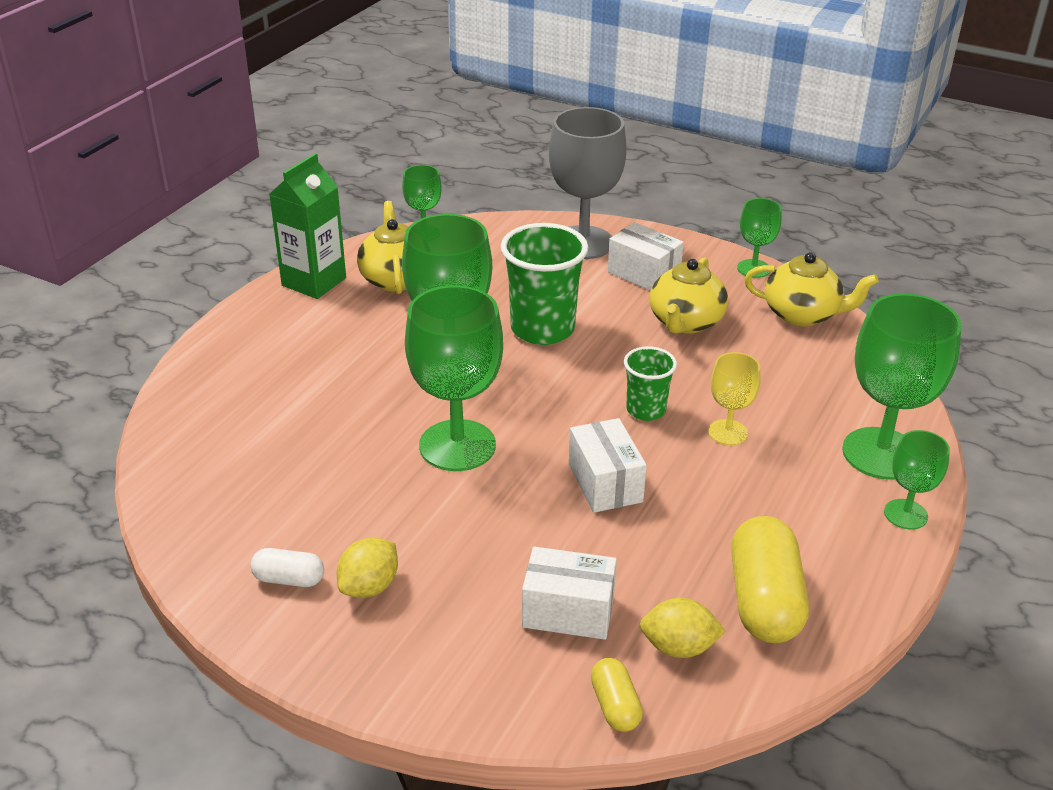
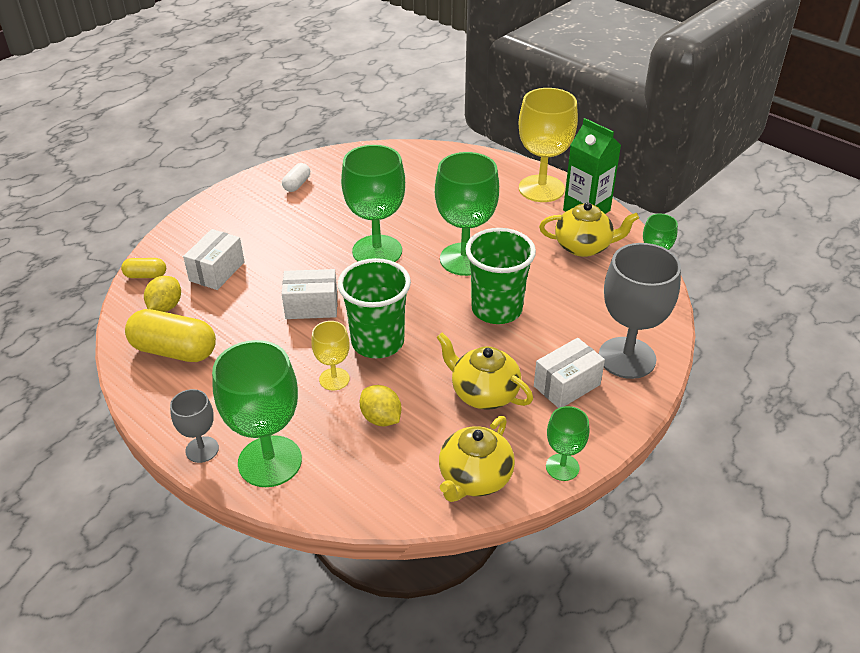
camera: 105 degrees right, 5 degrees up
(266, 320) = (541, 189): none -> yellow goblet
(369, 586) = (276, 208): yellow lemon -> yellow lemon (381, 418)
(646, 410) = (377, 342): green cup -> green cup, size x1.76
(905, 514) = (202, 449): green goblet -> grey goblet

